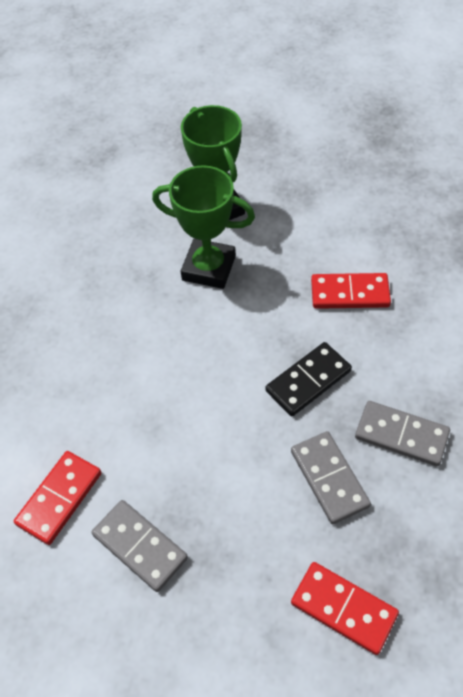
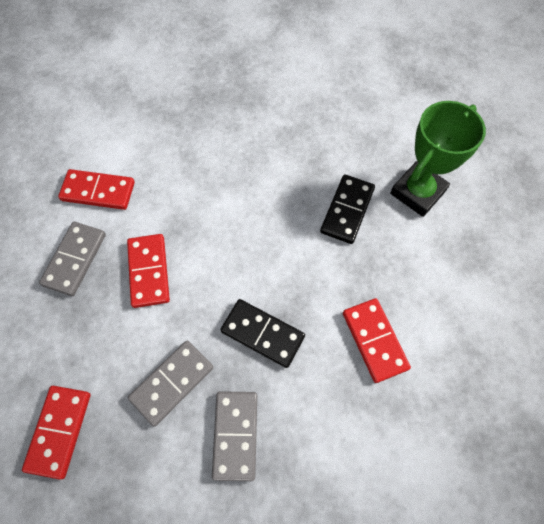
camera: 65 degrees right, 10 degrees up
(192, 469) = (148, 271): none -> red domino
(209, 268) = (347, 210): green trophy -> black domino

